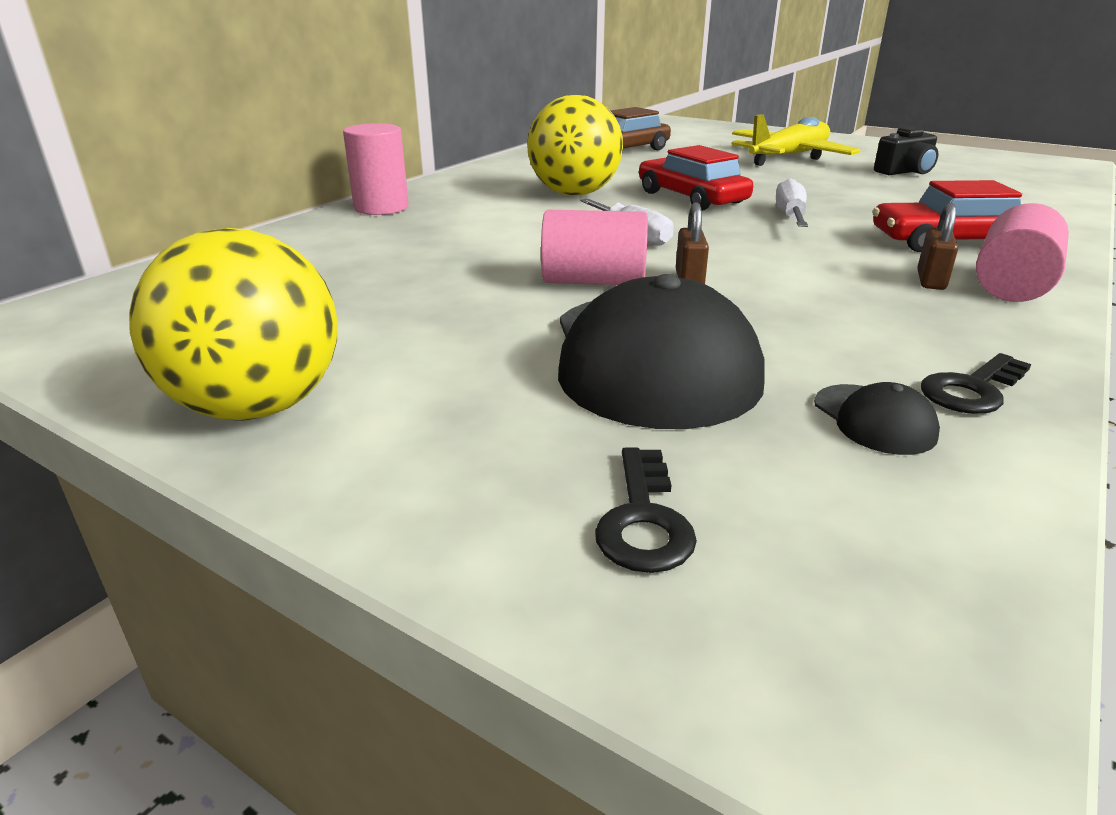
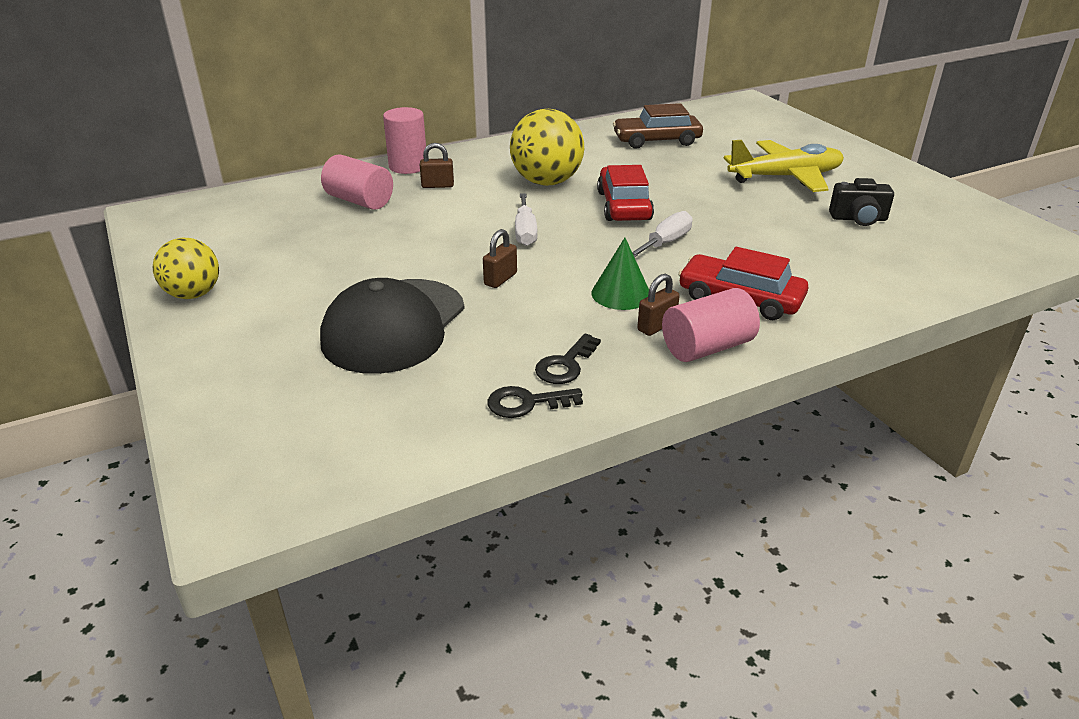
camera: 30 degrees right, 5 degrees up
(258, 406) = (193, 294): yellow ball -> yellow ball, size x0.65
(451, 217) = (437, 185): none -> brown padlock
(593, 281) = (443, 264): pink cylinder -> pink cylinder (359, 201)
(644, 520) = (266, 404): black key -> black key (565, 365)
(838, 263) = (621, 294): none -> green cone
(874, 419) = (443, 399): black cap -> none

